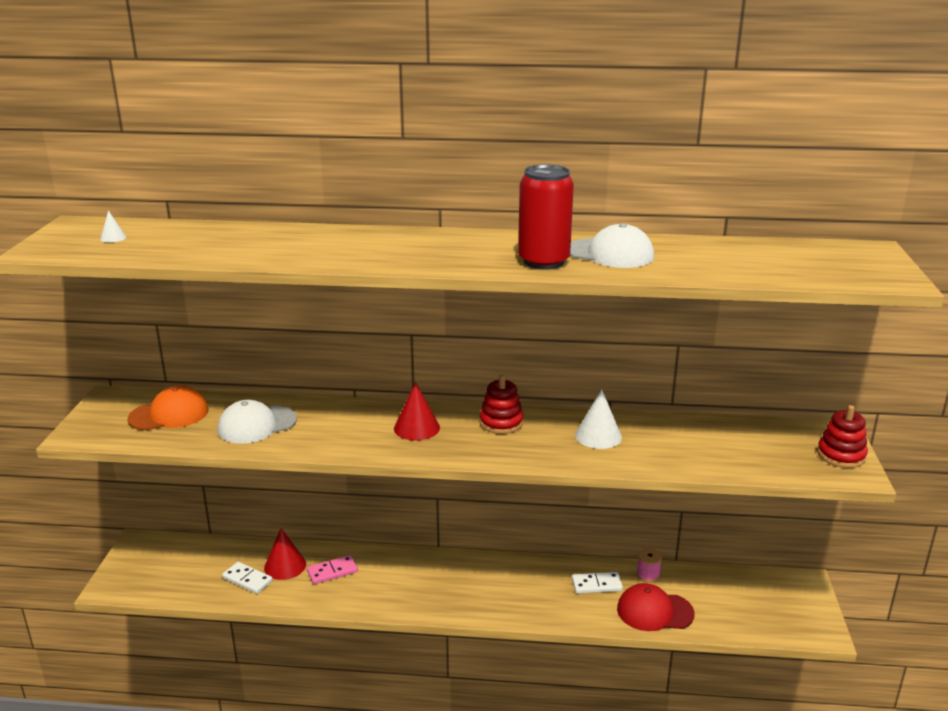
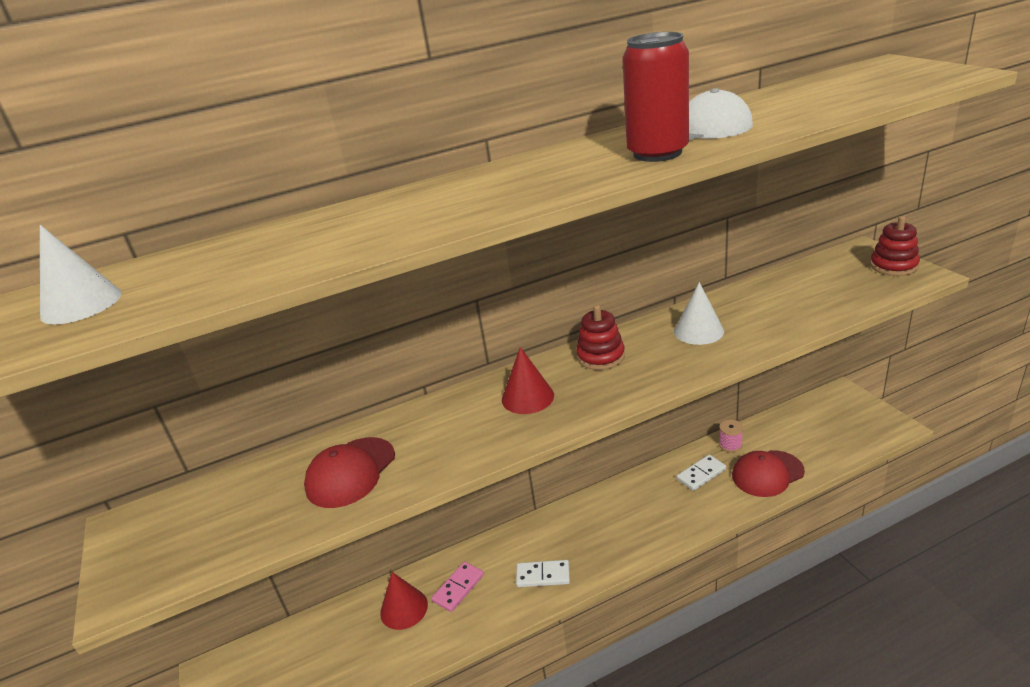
camera: 25 degrees left, 5 degrees up
(113, 238) = (81, 304): white cone -> white cone, size x1.98
(169, 414) = (227, 509): orange cap -> none
(247, 580) = (376, 646): white domino -> white domino (543, 575)
(257, 425) = (350, 472): white cap -> red cap

